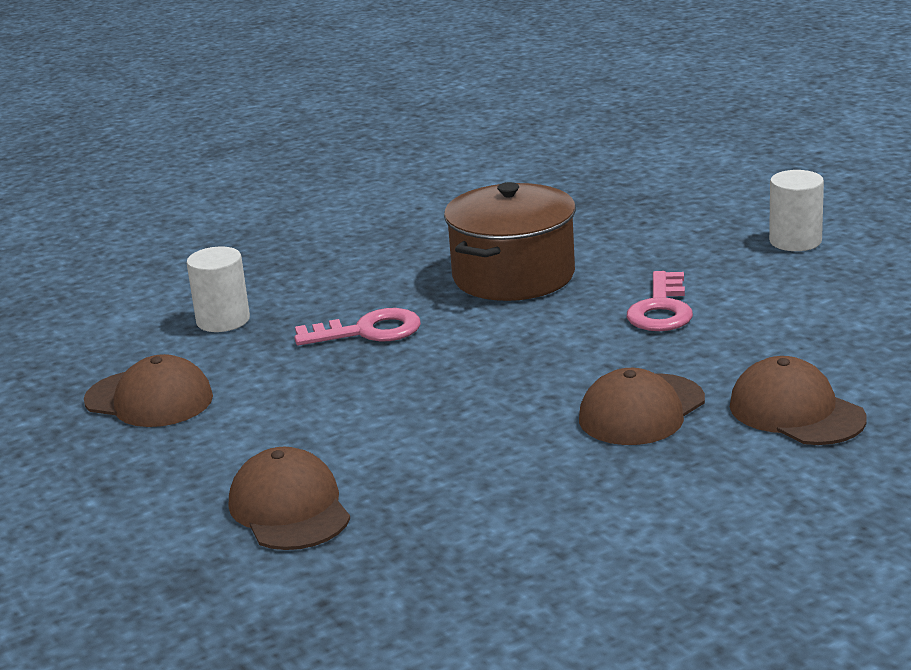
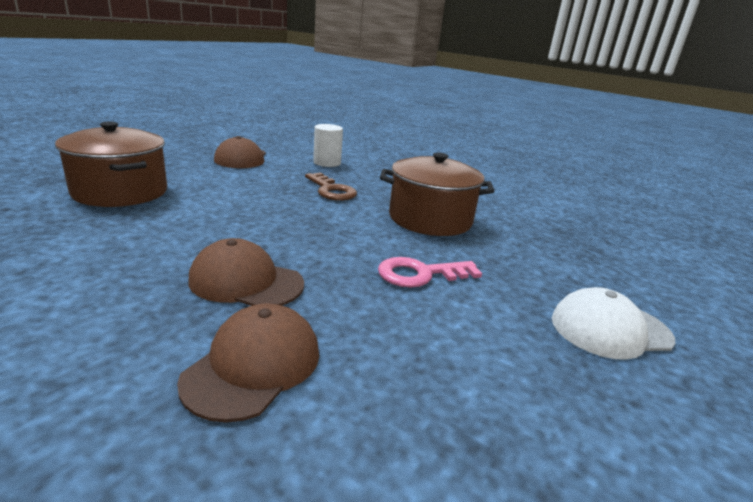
camera: 60 degrees right, 0 degrees up
(289, 508) = (120, 192): brown cap -> brown pot
(368, 331) = (331, 190): pink key -> brown key
(795, 241) = (610, 329): white cylinder -> white cap

